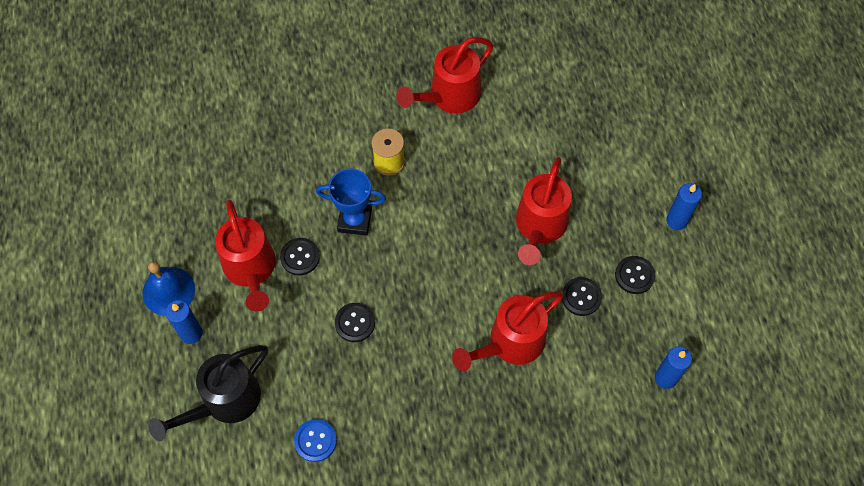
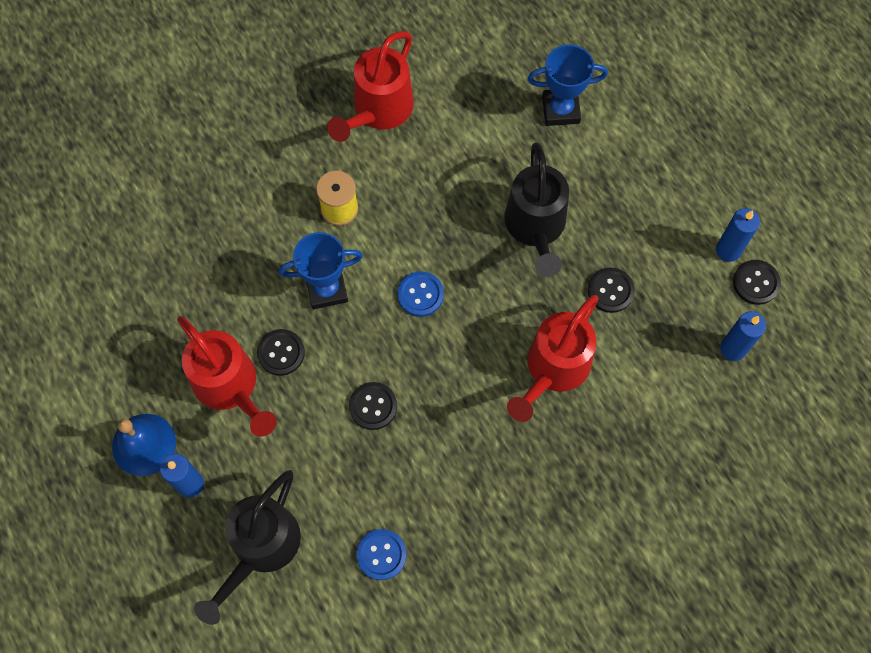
camera: 20 degrees left, 5 degrees up
(426, 249) = (420, 294): none -> blue button
(539, 227) = (535, 228): red watering can -> black watering can
(596, 141) = (560, 110): none -> blue trophy
(634, 275) = (658, 247): black button -> black button (756, 283)
(676, 220) = (680, 171): blue candle -> blue candle (728, 250)

